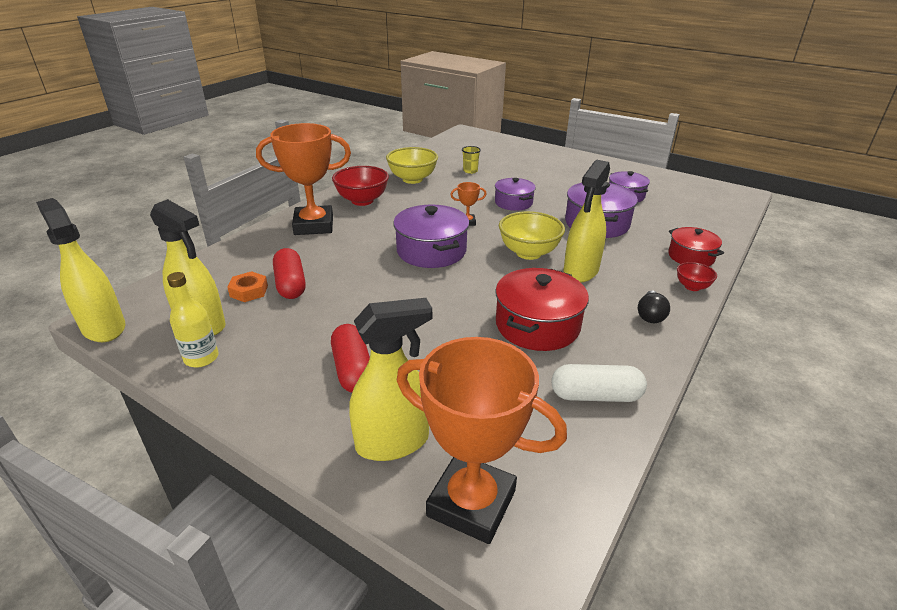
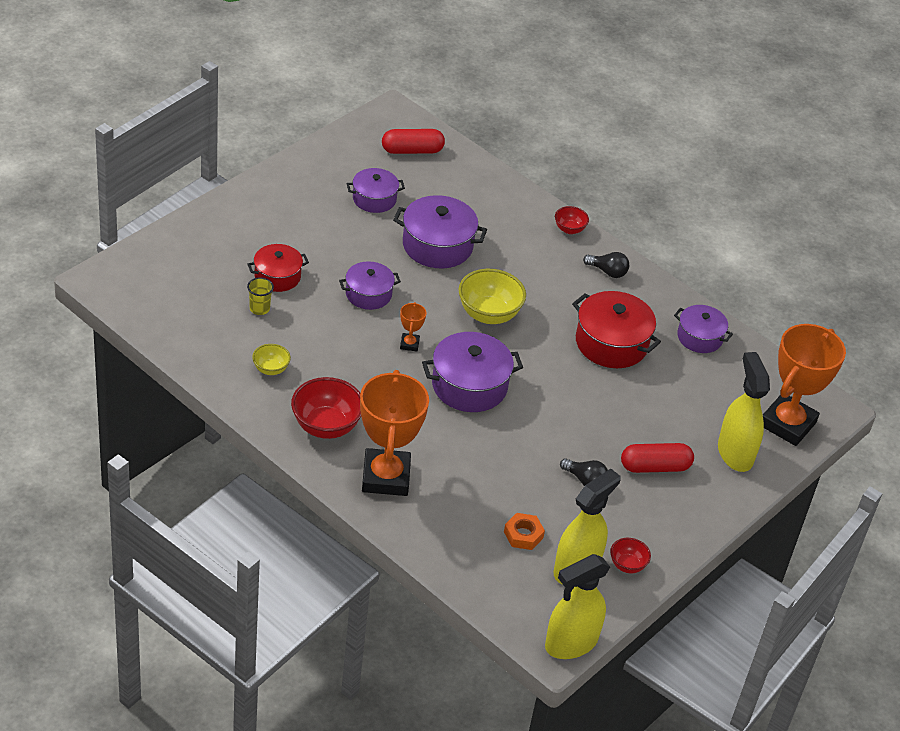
camera: 85 degrees left, 10 degrees up
(201, 358) = (627, 565): yellow bottle -> red bowl
(290, 284) = (516, 502): red capsule -> red capsule (412, 150)
(324, 321) = (585, 480): none -> black light bulb
(412, 179) = (271, 369): yellow bowl -> yellow bowl, size x0.54
(580, 271) = (531, 289): yellow spray bottle -> none
(595, 396) = (699, 337): white capsule -> purple pot
(691, 257) = (519, 208): red pot -> red pot (277, 276)

